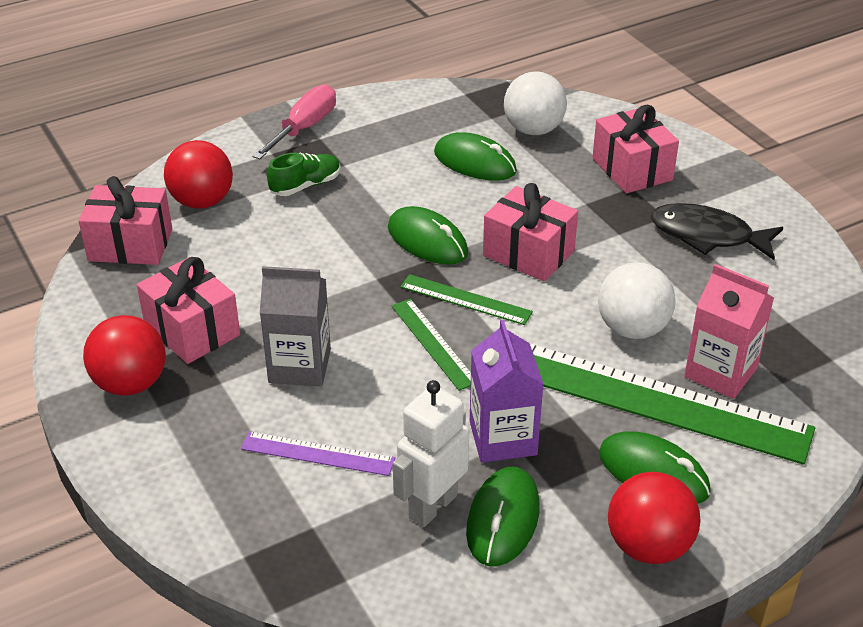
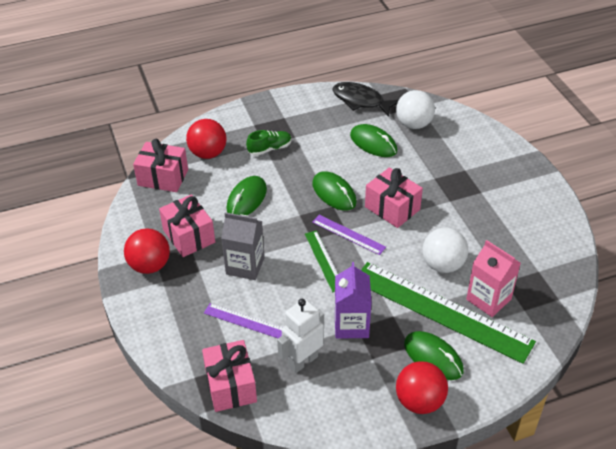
camera: 10 degrees right, 5 degrees up
(304, 128) = (276, 109): pink screwdriver -> none
(465, 299) = (348, 234): green ruler -> purple ruler
(503, 519) = (340, 374): green mouse -> green mouse (246, 199)
(632, 169) = (468, 158): pink gift -> pink gift (230, 385)
(707, 236) = (504, 208): black fish -> black fish (361, 101)

